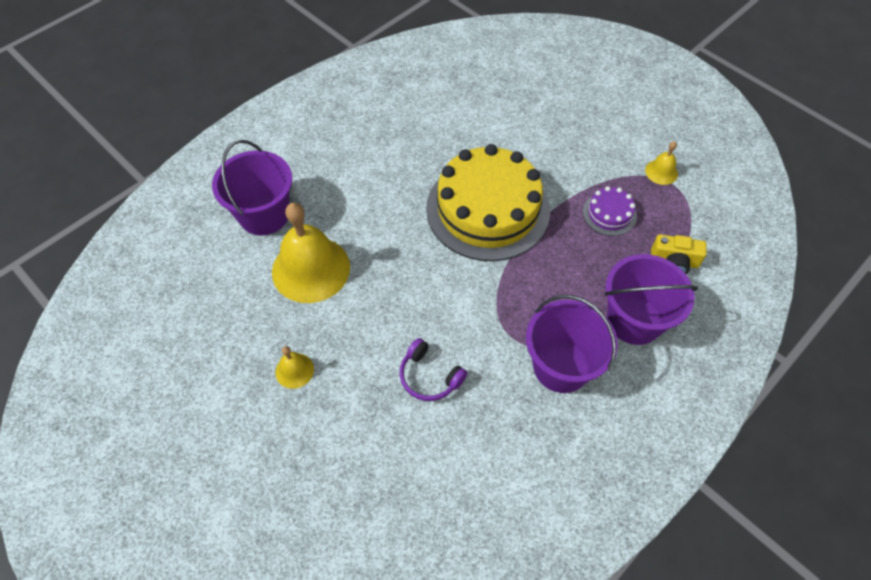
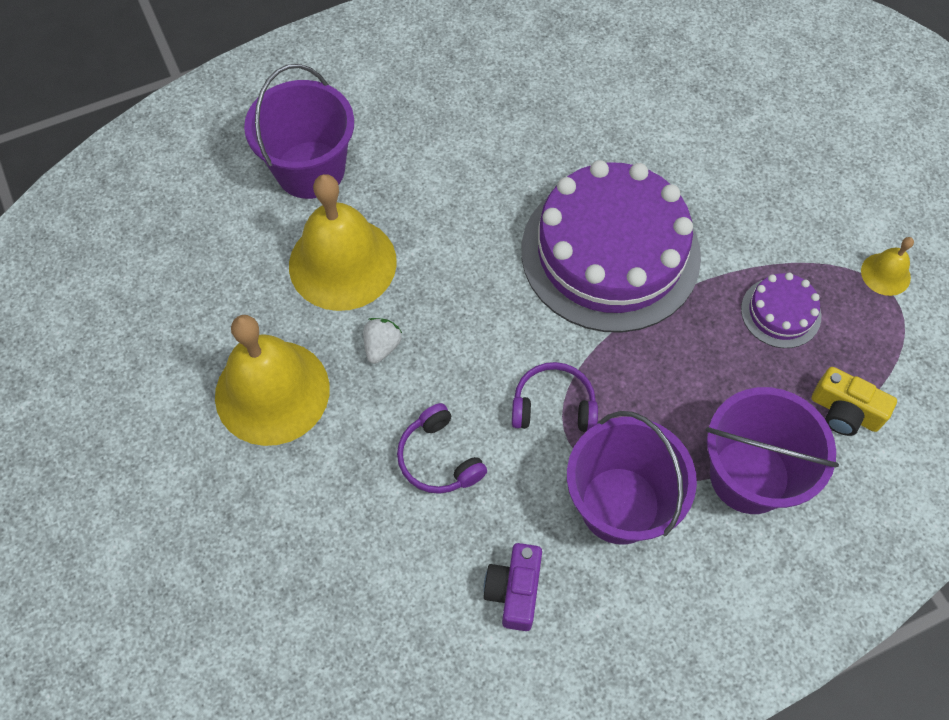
camera: 20 degrees right, 5 degrees up
(294, 370) = (272, 392): yellow bell -> yellow bell, size x2.21
(360, 315) = (382, 346): none -> white strawberry
(488, 209) = (610, 253): yellow cake -> purple cake
(491, 317) = (553, 405): none -> purple headphones
(516, 447) = (514, 591): none -> purple camera

